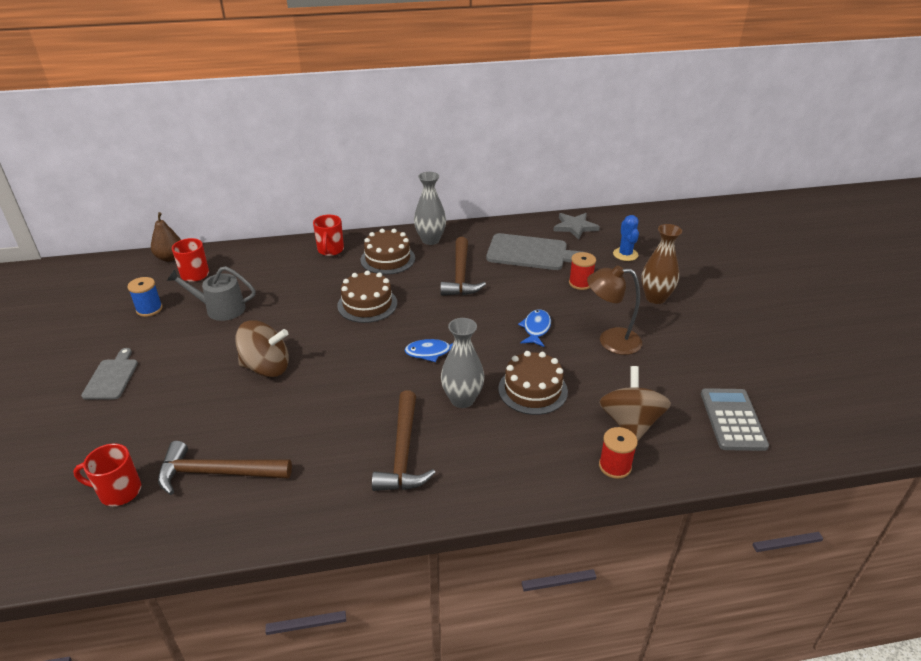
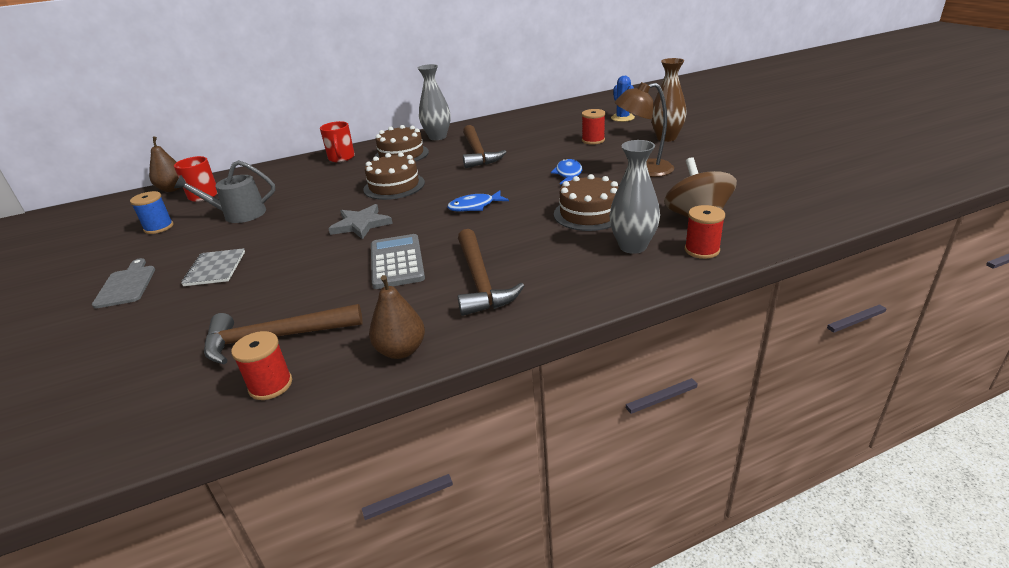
camera: 10 degrees left, 5 degrees down
(119, 491) = (157, 377): red mug -> none
(186, 376) = (215, 269): none -> grey notebook
(202, 524) = (270, 385): none -> red spool
(266, 367) = (304, 246): brown spinning top -> none
(312, 515) = (401, 350): none -> brown pear
(462, 399) = (522, 232): grey vase -> grey vase (633, 246)
(531, 253) = (537, 130): grey cutting board -> none
(575, 227) = (567, 109): grey star -> grey star (361, 224)
(732, 420) = (789, 199): grey calculator -> grey calculator (397, 262)

